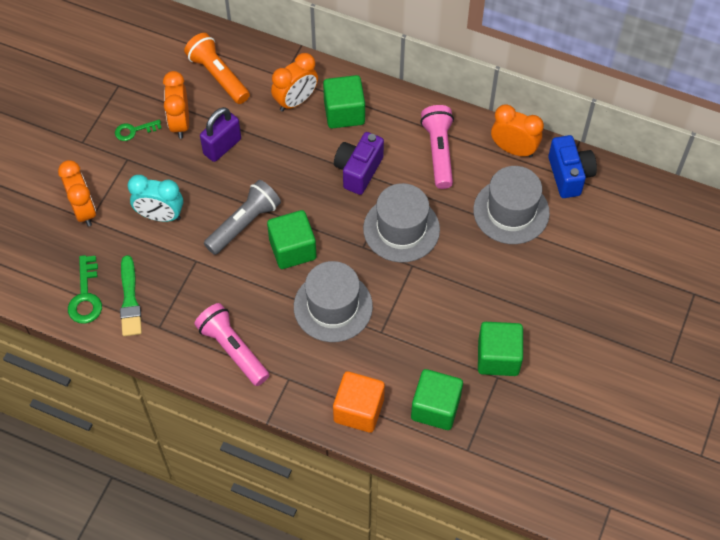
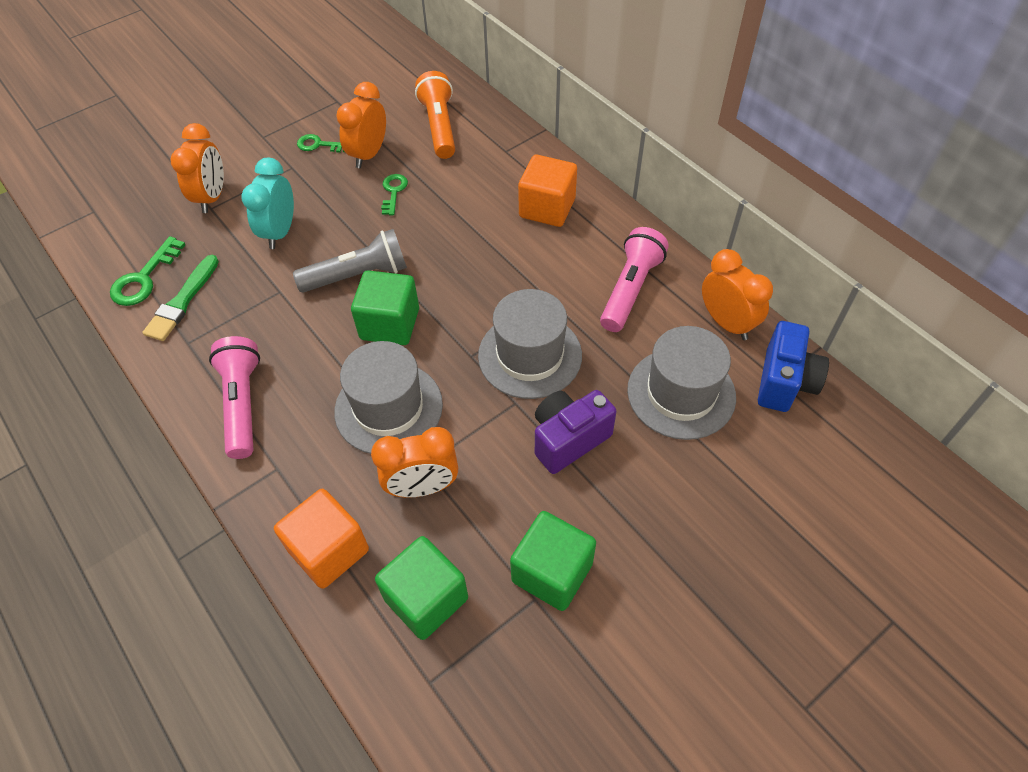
camera: 30 degrees right, 5 degrees down
(160, 216) = (280, 232): turquoise clock -> turquoise clock turned 60 degrees clockwise
(222, 146) = (393, 192): purple padlock -> green key
(296, 101) = (502, 178): orange clock -> orange clock (422, 487)
(344, 112) = (547, 208): green cube -> orange cube
(358, 171) = (522, 272): purple camera -> purple camera (568, 439)

